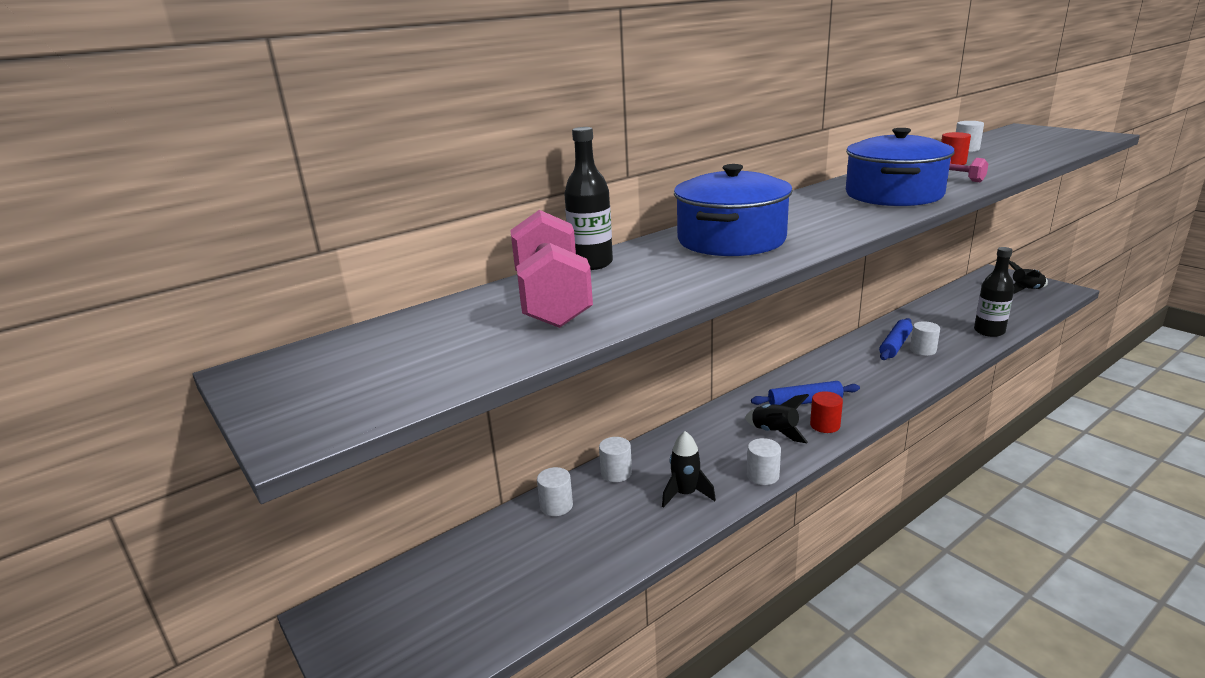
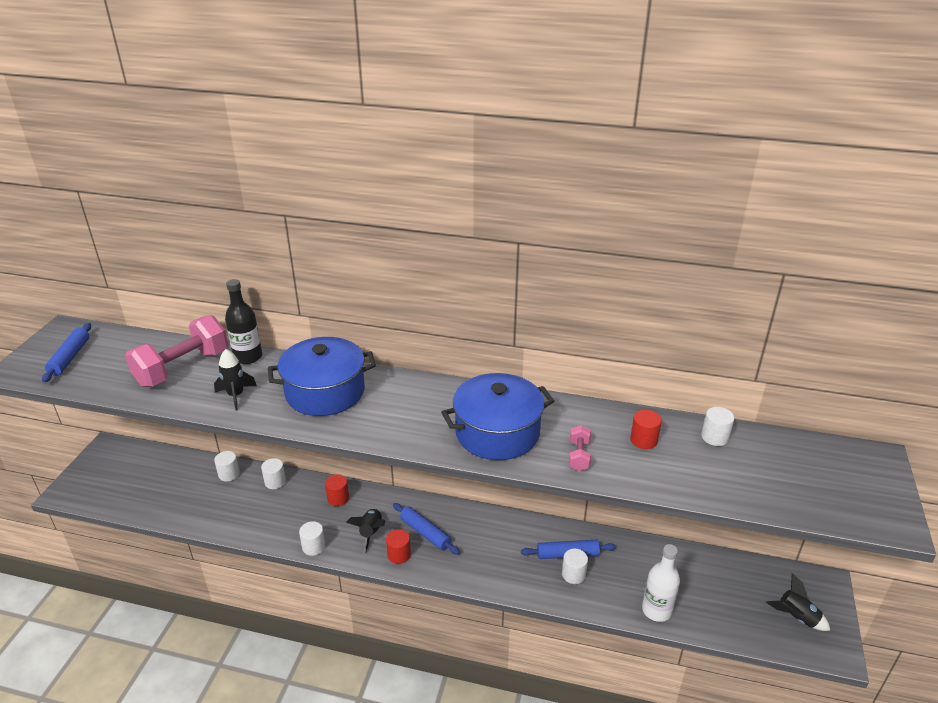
camera: 50 degrees right, 10 degrees up
(363, 374) = (70, 357): none -> blue rolling pin
(685, 494) = (272, 520): black rocket -> black rocket (236, 395)
(696, 437) = (338, 498): none -> red cylinder
(989, 331) = (656, 610): black bottle -> white bottle

